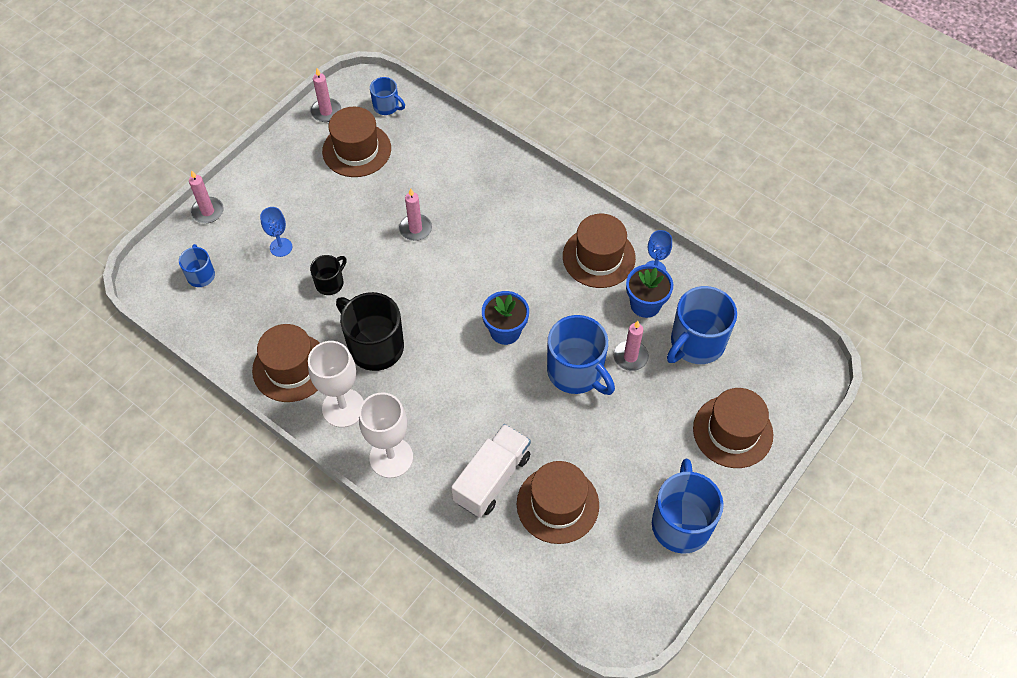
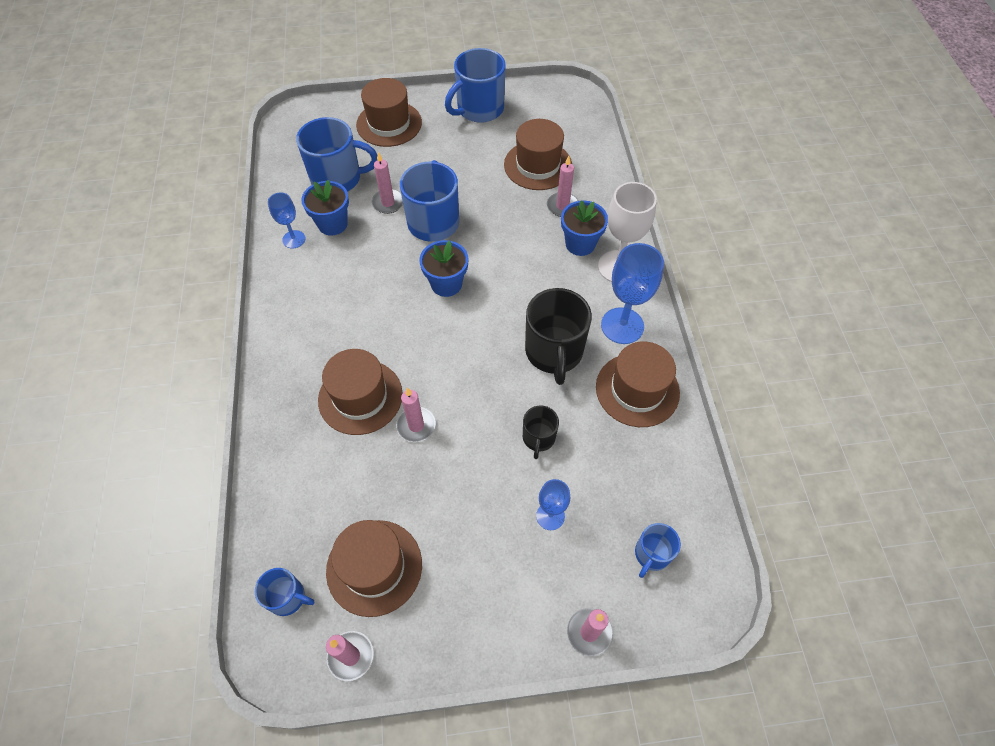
camera: 135 degrees left, 0 degrees up
(330, 283) = (538, 438): black mug -> black mug turned 75 degrees counterclockwise
(343, 408) = (622, 326): white goblet -> blue goblet
(386, 106) = (288, 597): blue mug -> blue mug turned 120 degrees clockwise
(441, 453) = (580, 244): none -> blue flower pot
(492, 478) = (562, 206): white truck -> pink candle
(599, 257) = (315, 279): brown hat -> brown hat (360, 397)

